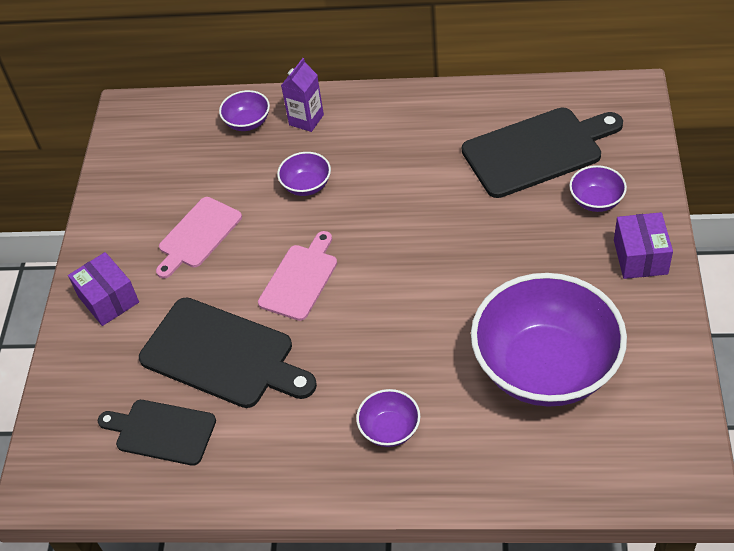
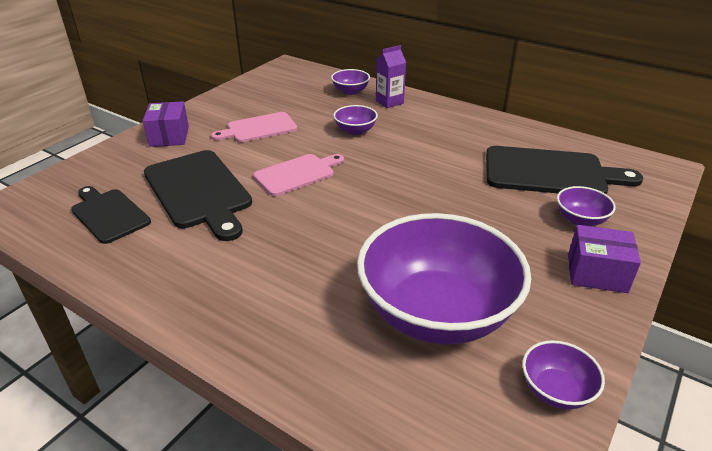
camera: 25 degrees right, 15 degrees down
(390, 429) = (260, 291): purple bowl -> purple bowl (556, 390)
(640, 257) = (597, 273): purple box -> purple box turned 75 degrees clockwise

